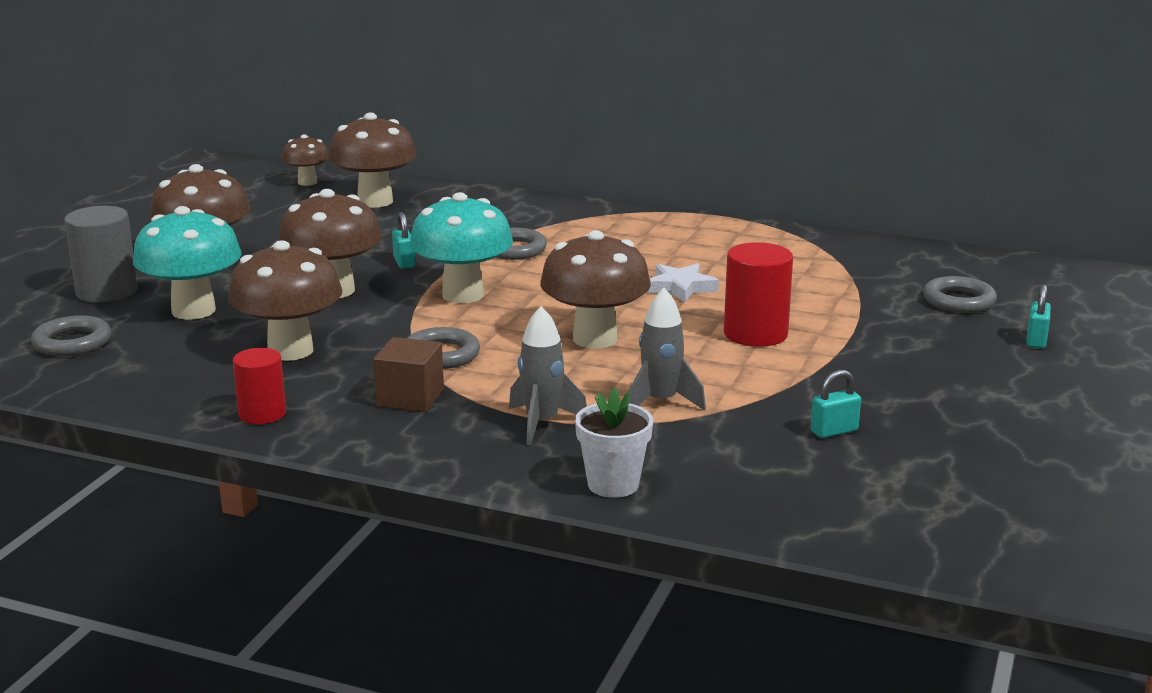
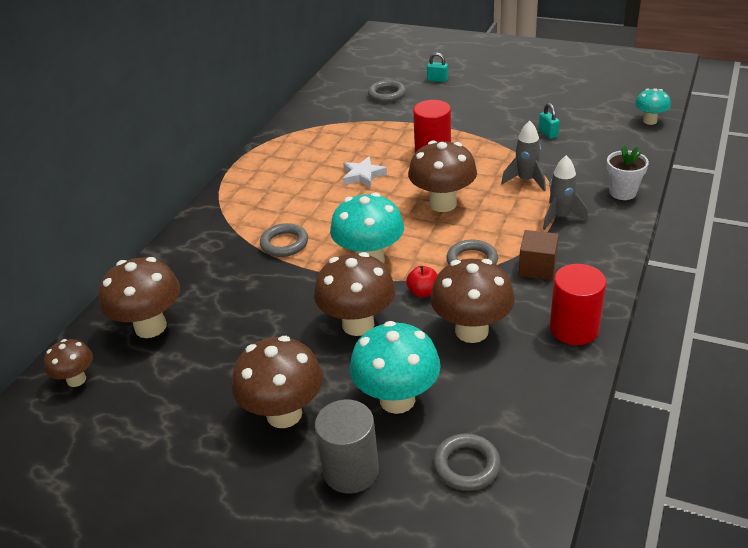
camera: 85 degrees left, 15 degrees up
(262, 414) = (574, 329): red cylinder -> red cylinder, size x1.53
(382, 324) = (423, 292): none -> red apple
(404, 262) = (303, 294): turquoise padlock -> none
(908, 546) = (650, 121): none -> turquoise mushroom

